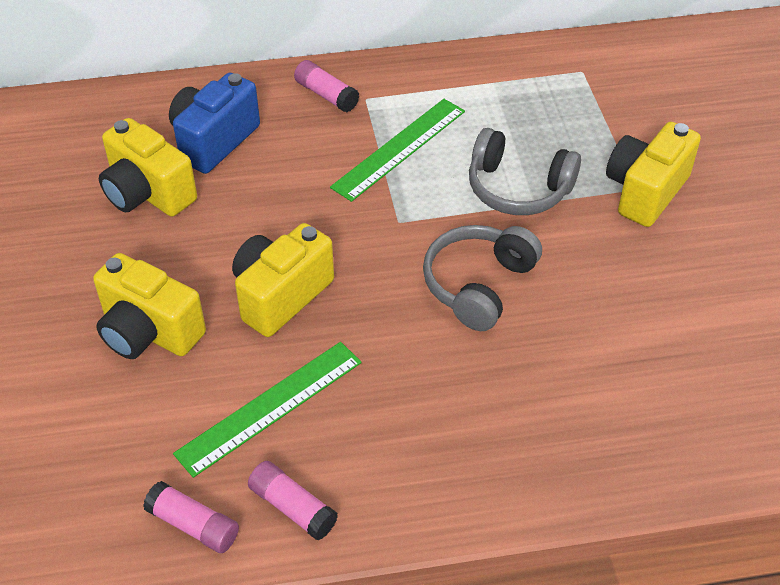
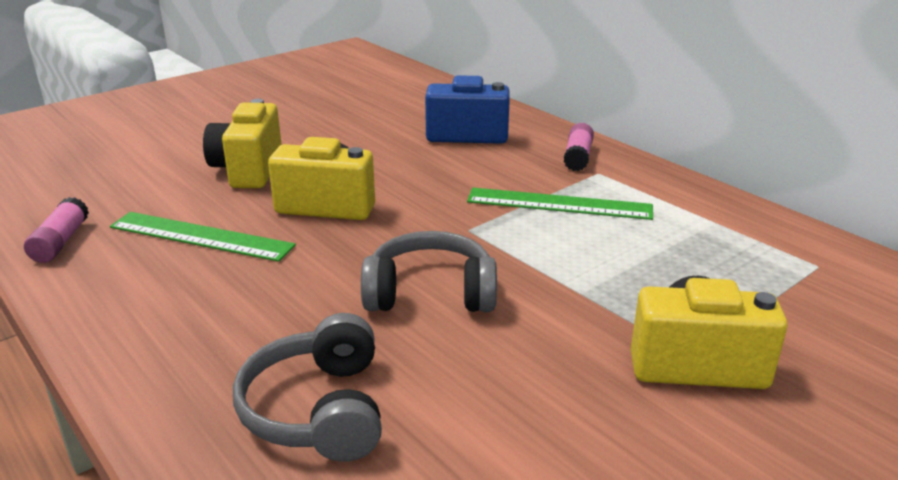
camera: 60 degrees right, 20 degrees down
(148, 193) = (386, 130): yellow camera -> none
(293, 507) = (94, 278): pink glue stick -> none
(518, 188) = (589, 277): grey headphones -> grey headphones (318, 410)

